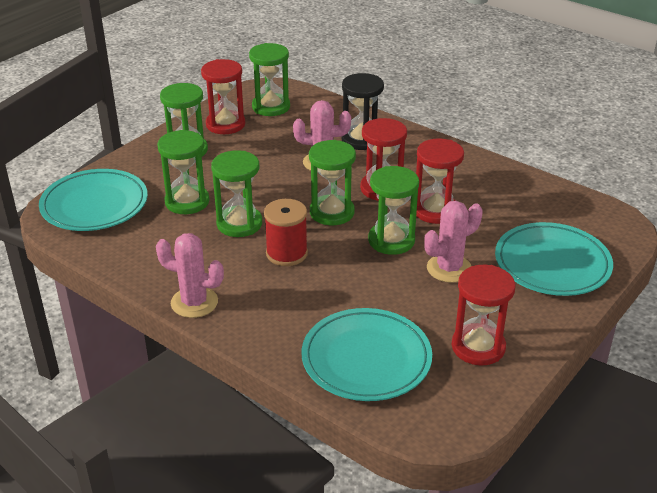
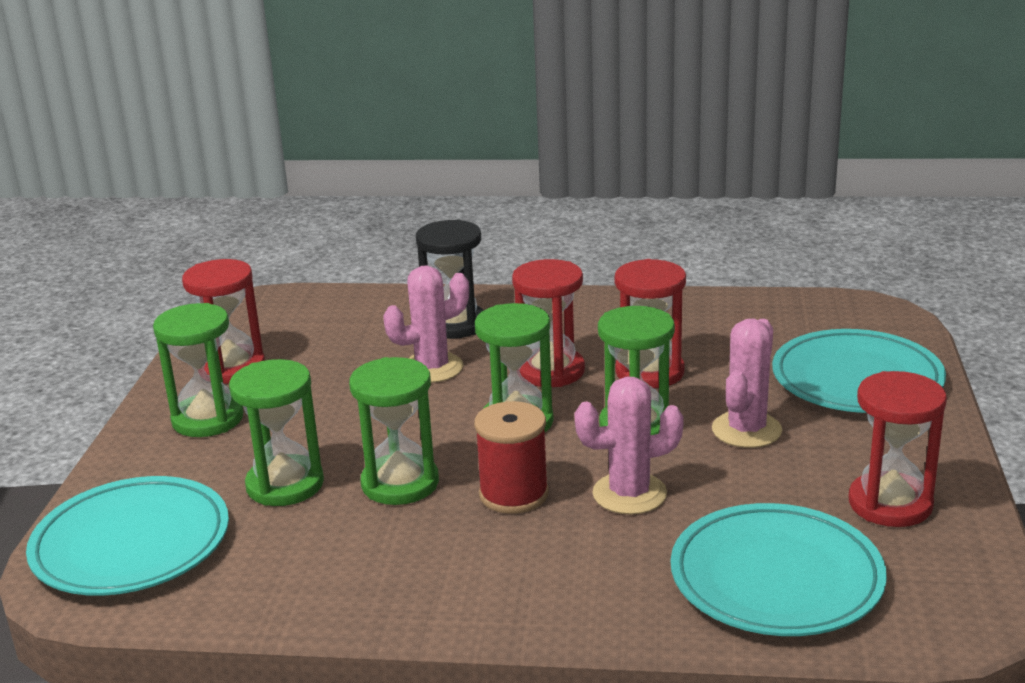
camera: 30 degrees left, 10 degrees down
(194, 302) = (451, 611): pink cactus -> pink cactus (629, 494)
(271, 107) = (277, 326): green hourglass -> none

